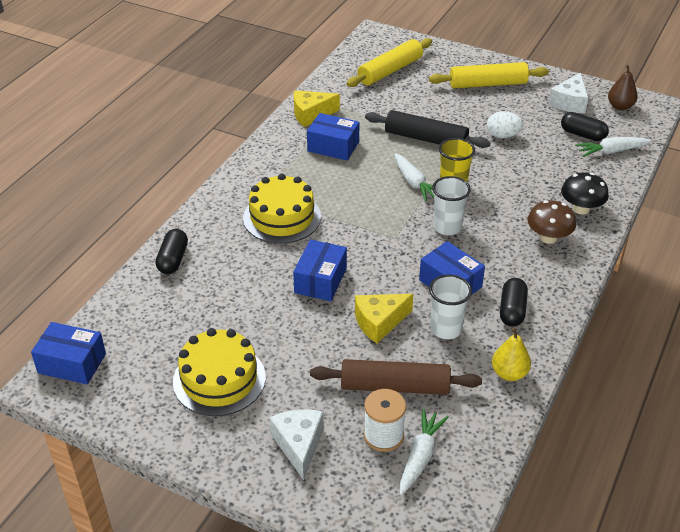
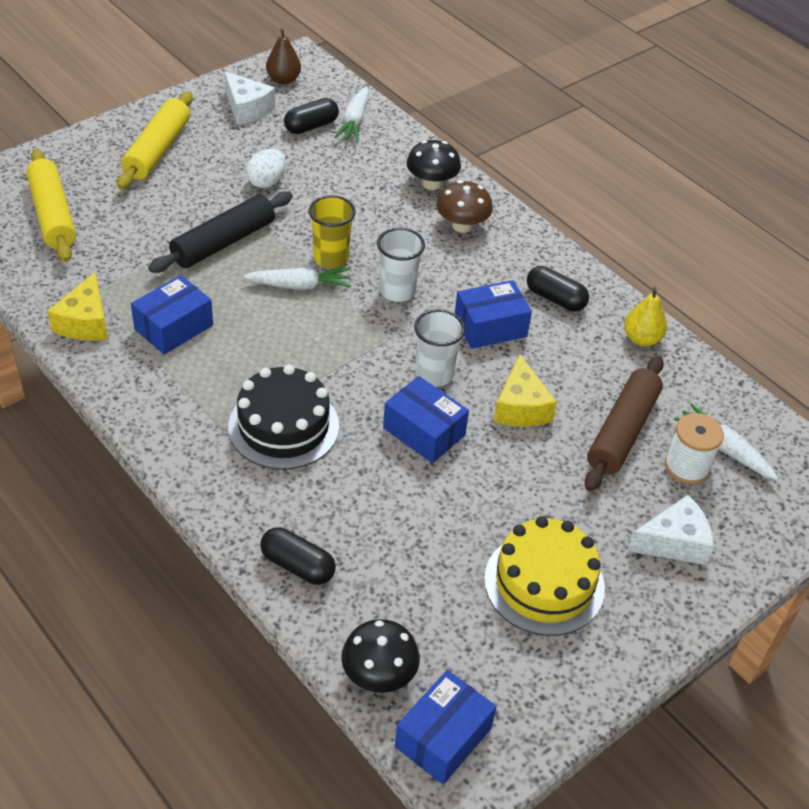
camera: 70 degrees left, 5 degrees up
(107, 320) = (379, 675): none -> black mushroom
(282, 217) = (283, 426): yellow cake -> black cake
(299, 445) = (674, 542): white cheese -> white cheese turned 150 degrees clockwise
(446, 329) = (557, 358): white cup -> white cup (434, 374)

